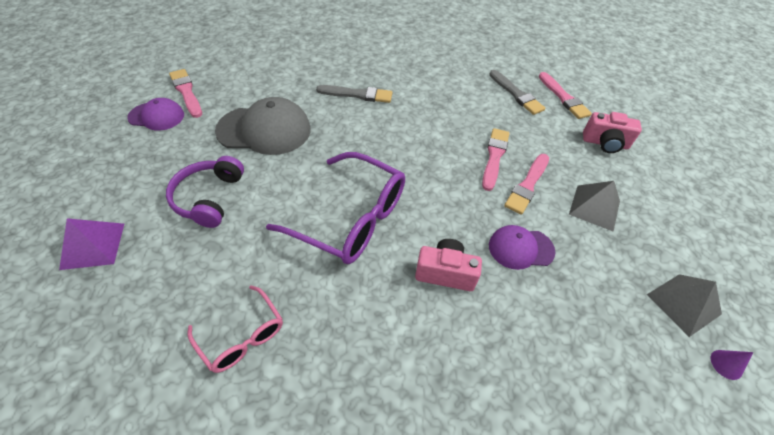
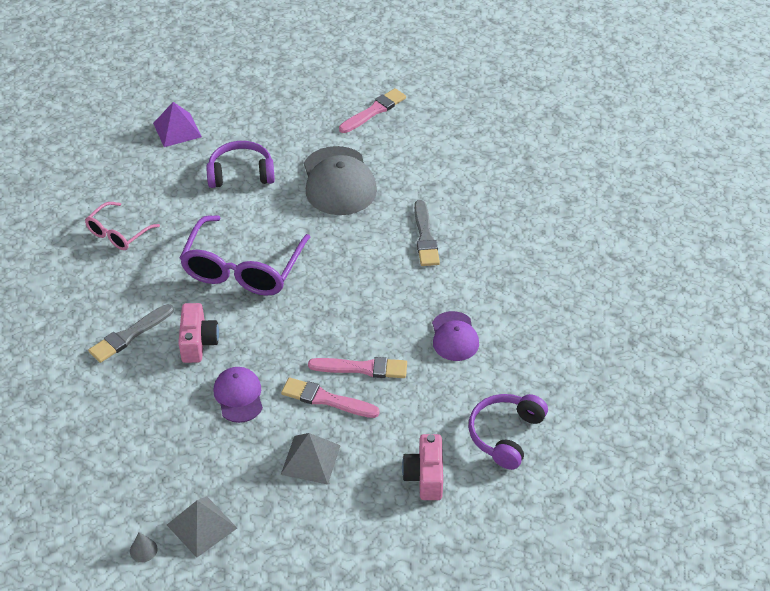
camera: 80 degrees right, 5 degrees down
(156, 116) = (330, 105): purple cap -> purple cap (454, 336)
(516, 94) = (491, 383): grey brush -> grey brush (130, 335)
(563, 97) = (506, 435): pink brush -> purple headphones
(726, 364) = (143, 550): purple cone -> grey cone

